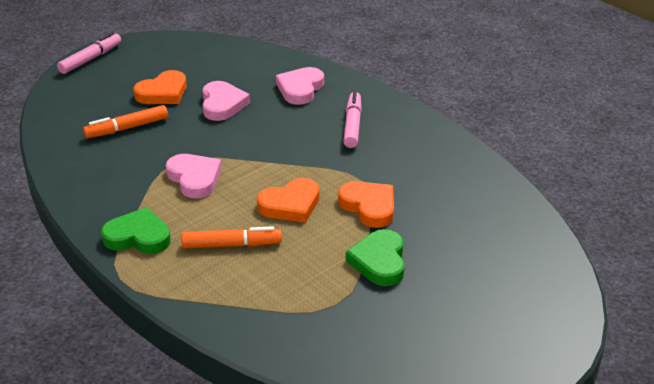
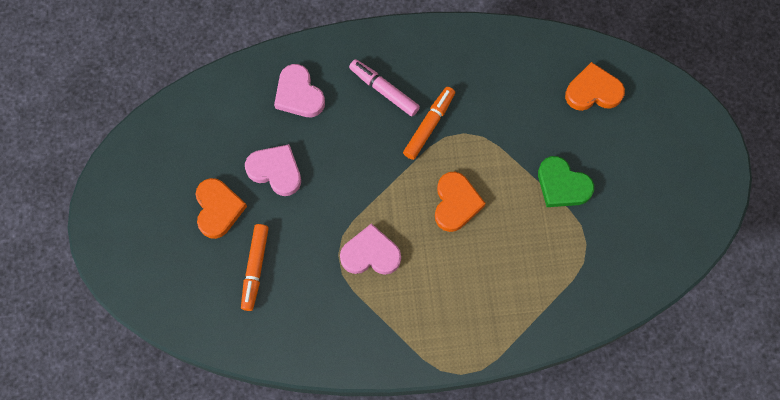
camera: 55 degrees left, 35 degrees up
(91, 59) = (105, 241): pink marker -> none
(138, 237) = (418, 336): green heart -> none
(232, 245) = (475, 274): orange marker -> orange marker (429, 125)
(369, 206) = (497, 150): orange heart -> orange heart (593, 91)

